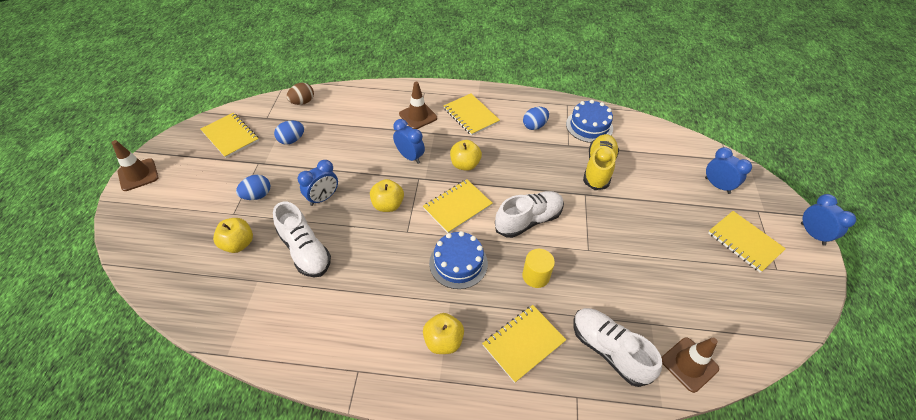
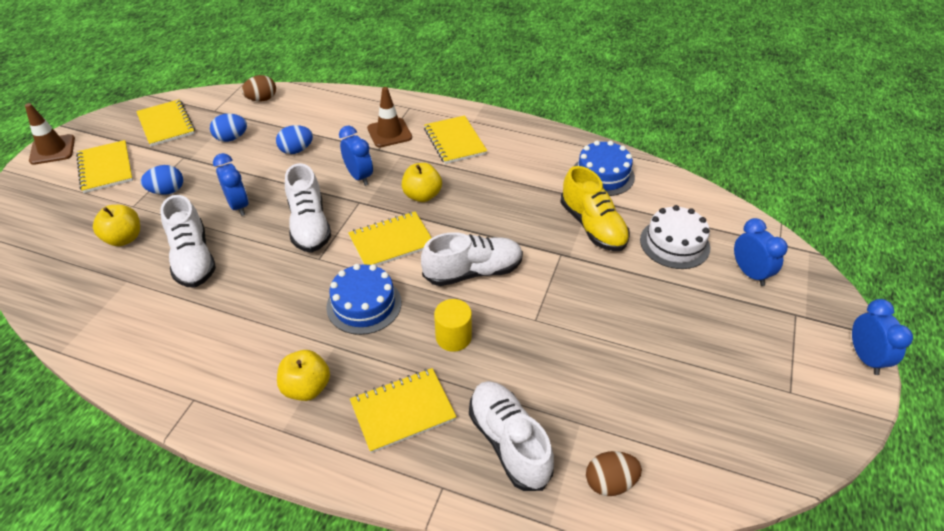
camera: 15 degrees right, 5 degrees down
(323, 198) = (238, 206): blue clock -> blue clock turned 90 degrees counterclockwise
(388, 205) = (309, 225): yellow apple -> white shoe
(534, 126) = (530, 164): blue egg -> blue egg (296, 150)
(598, 168) = (592, 226): yellow shoe -> yellow shoe turned 120 degrees clockwise
(659, 172) = (674, 243): none -> white cake
(689, 364) = (610, 482): brown traffic cone -> brown egg
(744, 242) = (757, 349): yellow notebook -> yellow notebook (106, 168)

